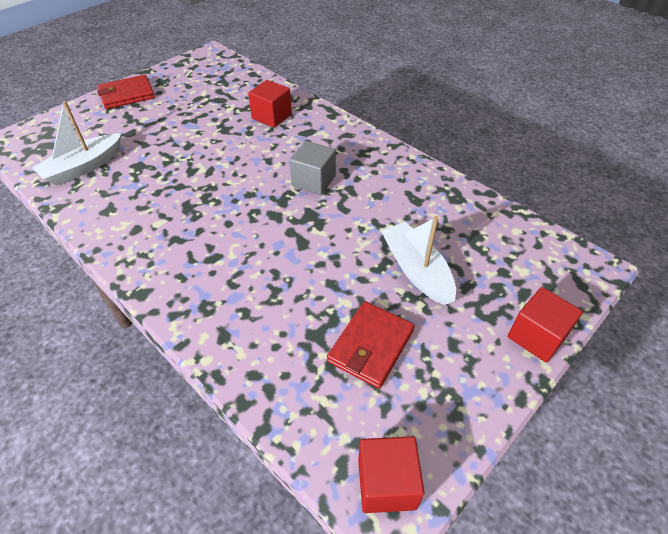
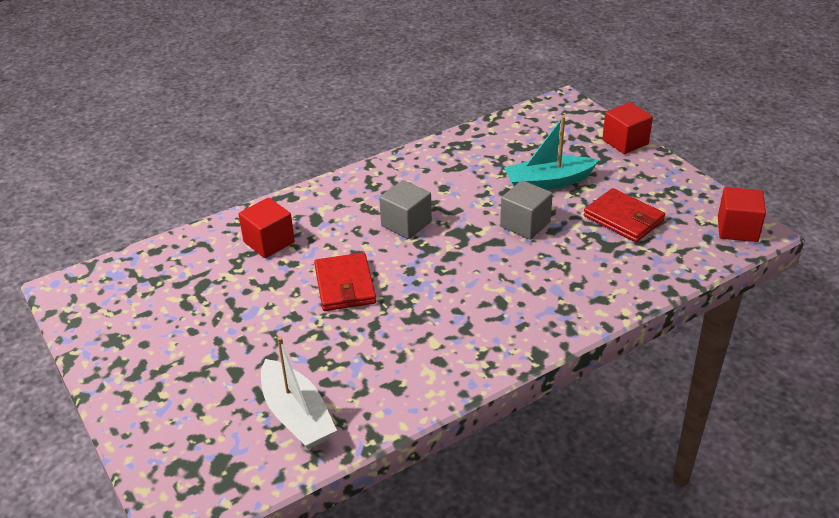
camera: 75 degrees left, 10 degrees down
(127, 95) = (130, 378): red wallet -> red wallet (345, 285)
(335, 260) = (525, 224): none -> grey cube
(416, 270) = (548, 182): white boat -> turquoise boat

